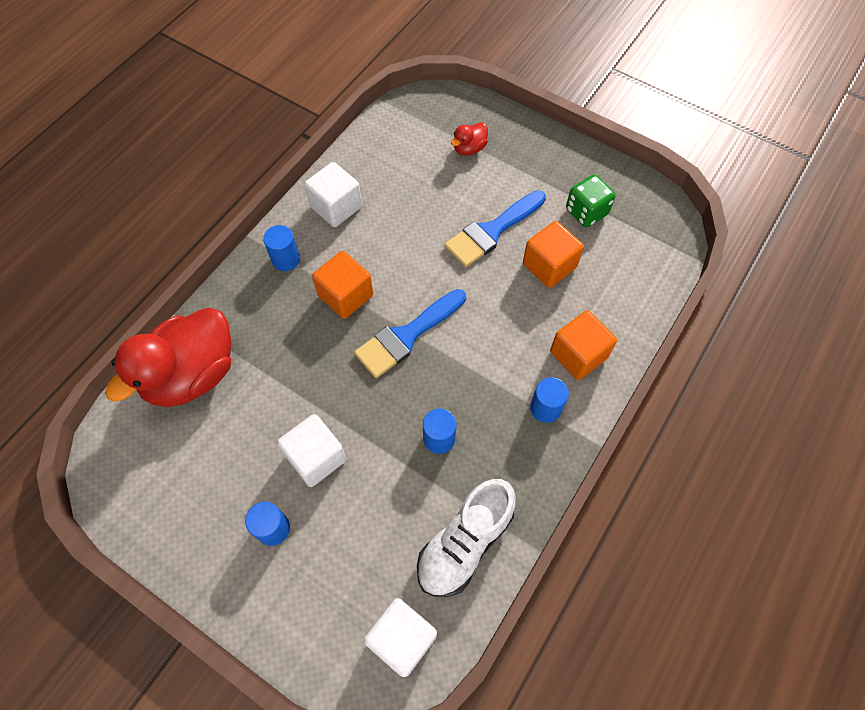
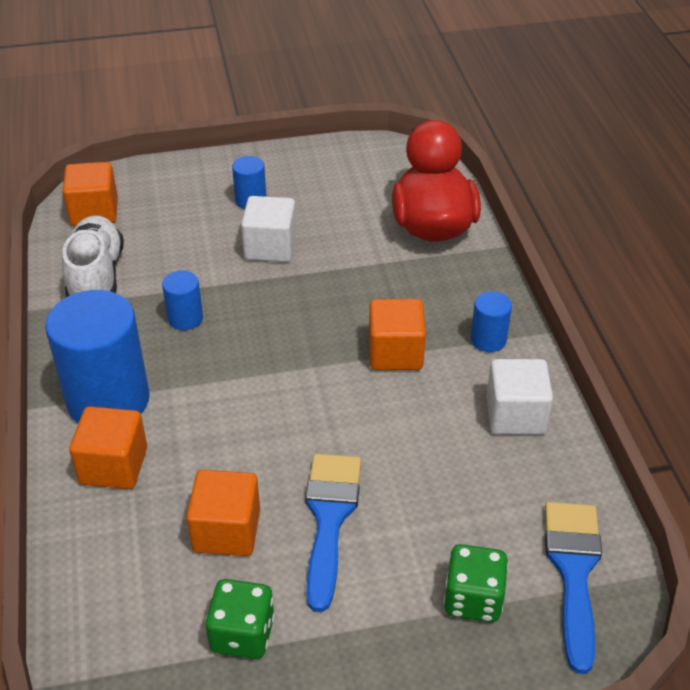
camera: 135 degrees right, 20 degrees down
(402, 639) = (94, 212): white cube -> orange cube
(406, 336) = (300, 363): blue brush -> blue brush (573, 571)
(469, 148) = (473, 599): red duck -> green dice
(545, 408) = (108, 400): blue cylinder -> blue cylinder, size x2.15

